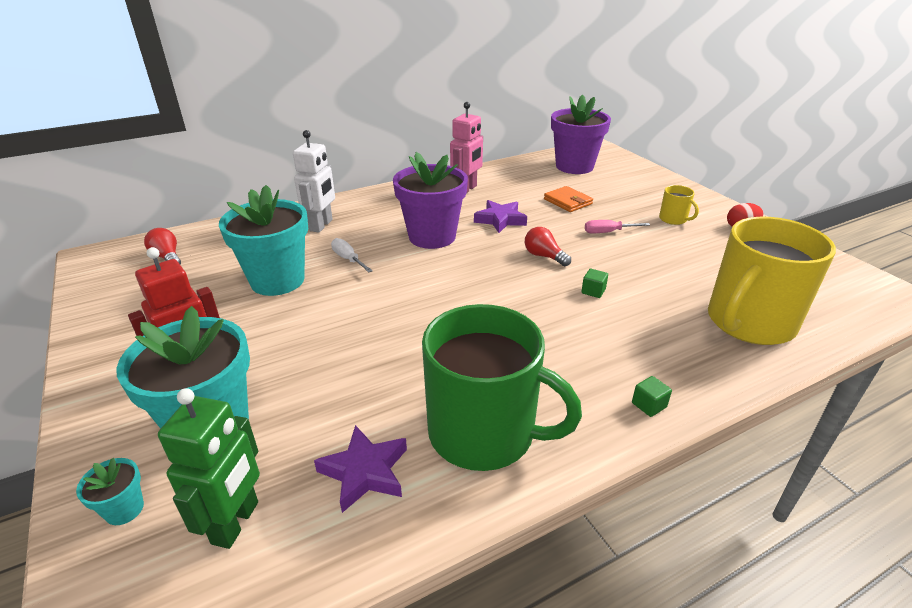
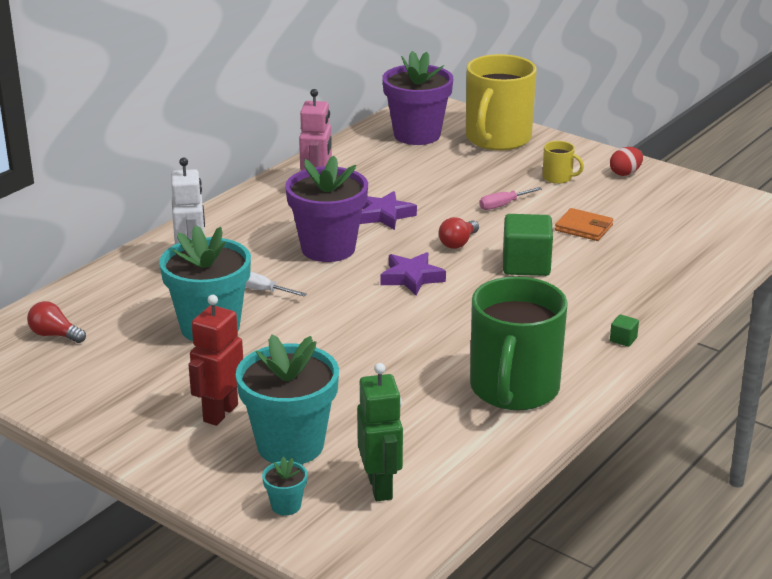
camera: 25 degrees left, 5 degrees down
(365, 472) = (445, 435): purple star -> purple star (411, 278)
(484, 433) = (514, 389): green mug -> green mug turned 105 degrees clockwise
(544, 256) = (458, 243): red light bulb -> red light bulb turned 75 degrees counterclockwise
(567, 201) = (440, 180): orange wallet -> orange wallet (584, 228)
(593, 291) = (526, 265): green cube -> green cube, size x2.32
(749, 322) = (669, 260): yellow mug -> yellow mug (497, 138)

